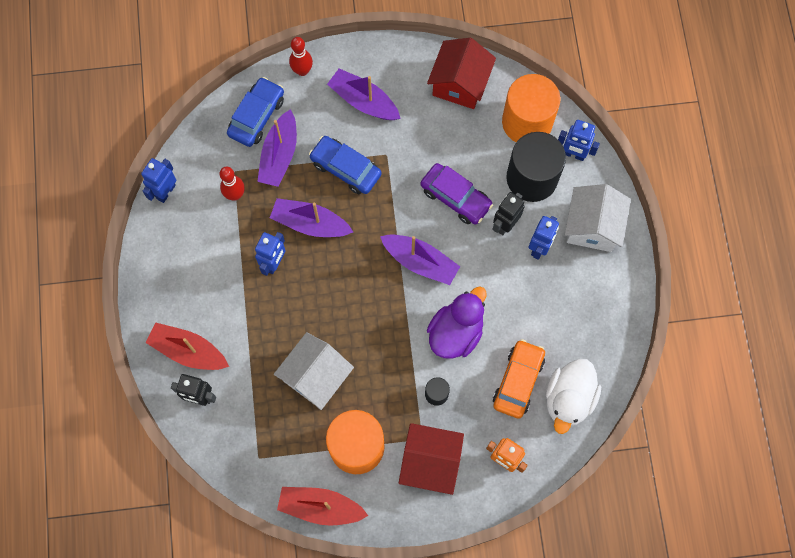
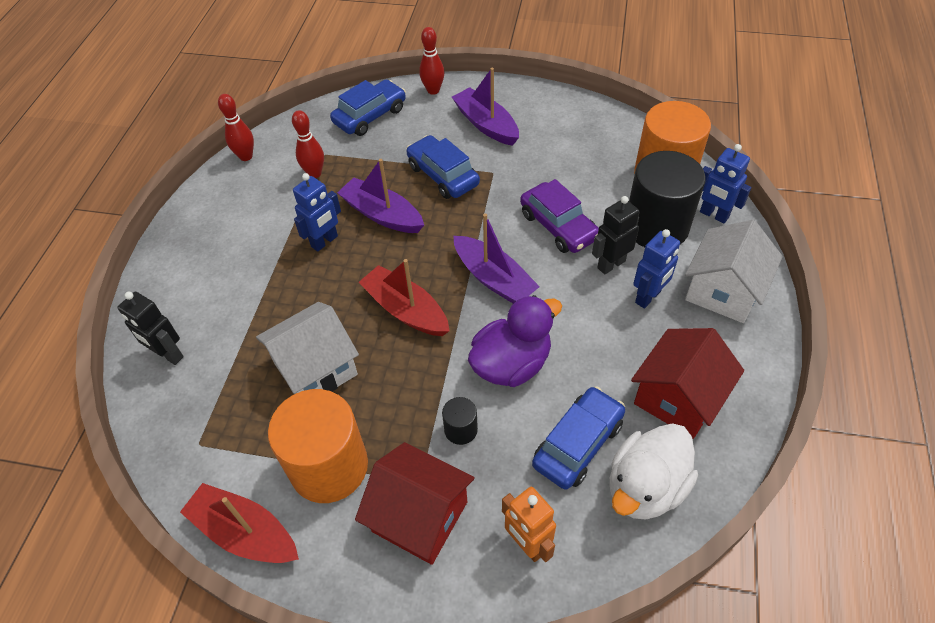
camera: 20 degrees right, 20 degrees down
(165, 191) = (246, 156): blue robot -> red bowling pin
(188, 351) = (184, 303): red boat -> red boat (406, 310)
(279, 155) = (378, 150): purple boat -> none
(460, 84) = (596, 130): red house -> red house (678, 398)
(518, 381) = (578, 444): orange car -> blue car

